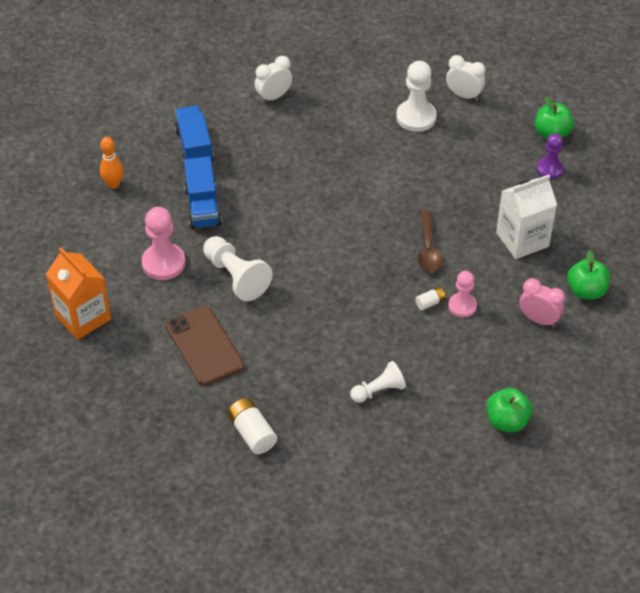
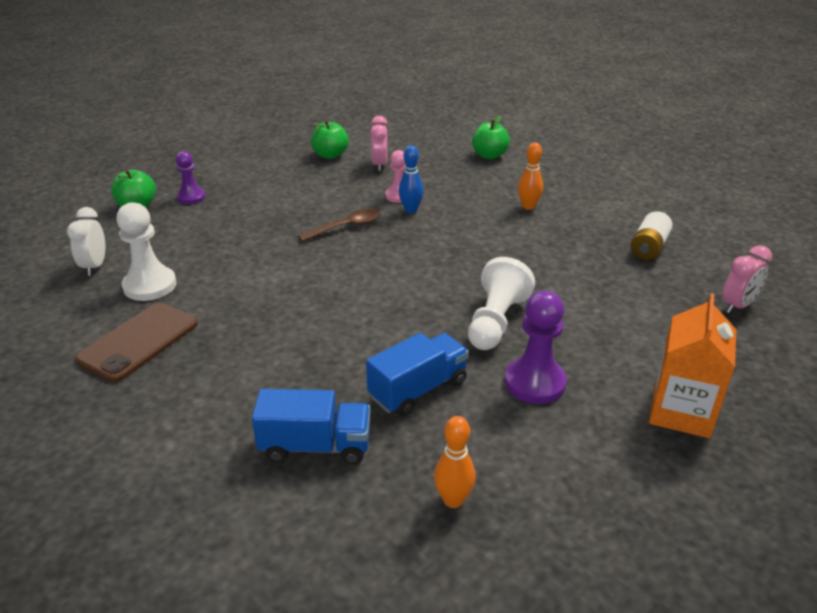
camera: 120 degrees left, 15 degrees down
(140, 431) = (737, 306): none -> pink clock
(163, 263) = (535, 383): pink pawn -> purple pawn
(194, 147) = (315, 446): blue truck -> blue truck turned 135 degrees counterclockwise
(204, 346) = (601, 307): brown phone -> brown phone (138, 342)
(273, 97) = (162, 410): white clock -> none
(379, 390) = (528, 206): white pawn -> orange bowling pin
(430, 303) = (411, 210): white battery -> blue bowling pin
(522, 239) = (295, 189): white carton -> none

